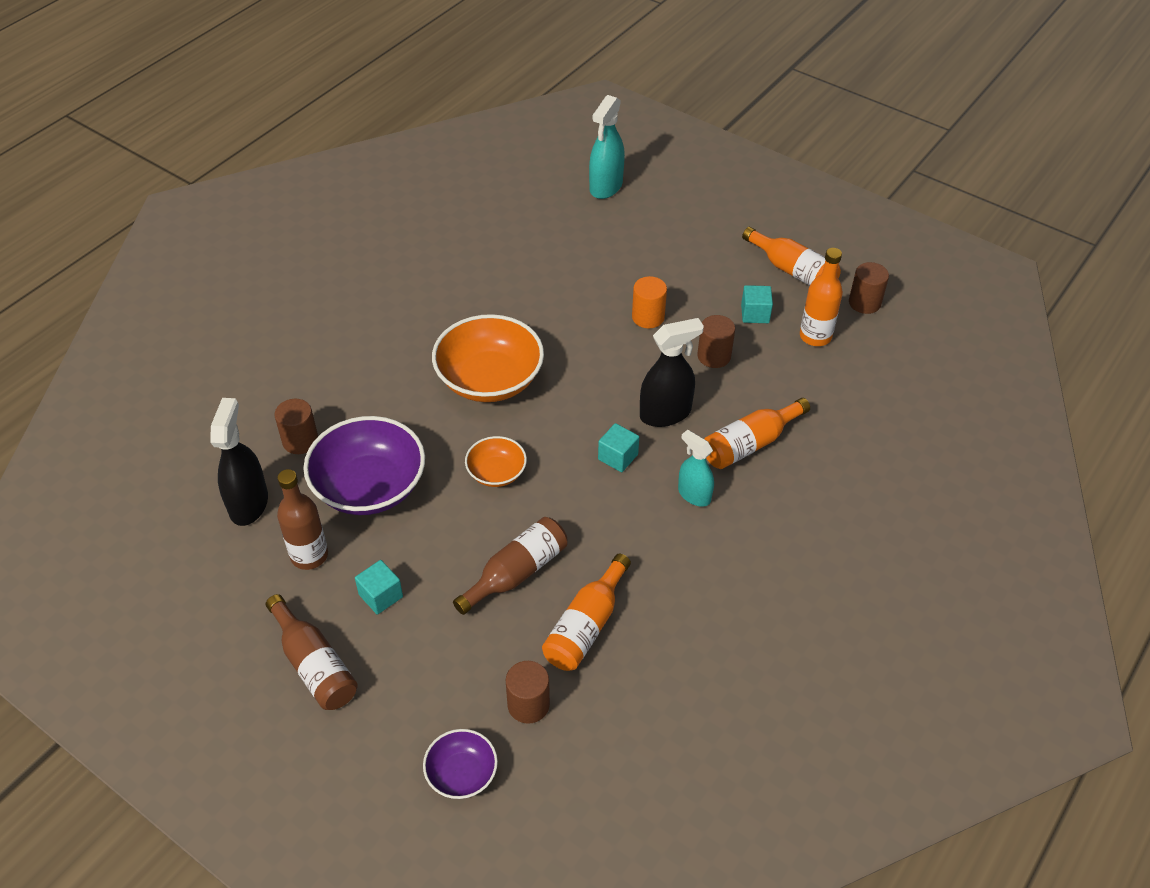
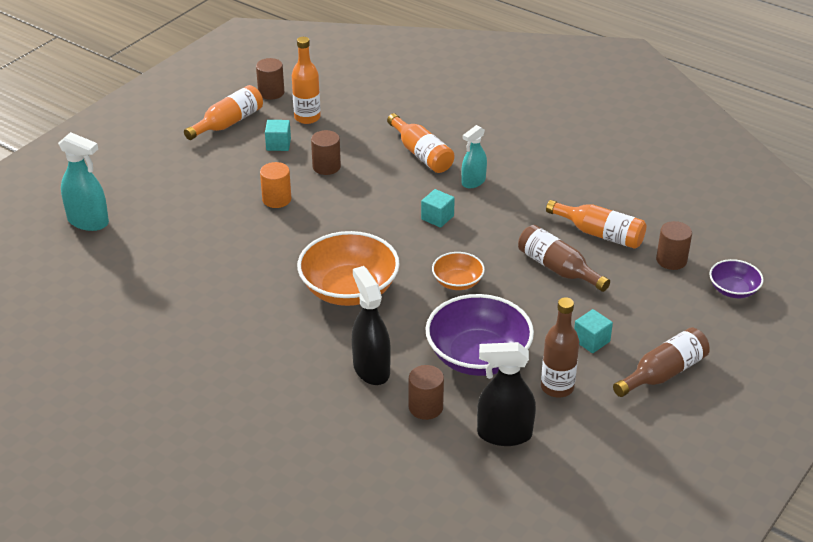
camera: 90 degrees left, 10 degrees down
(665, 414) = (390, 193): black spray bottle -> black spray bottle (371, 369)

